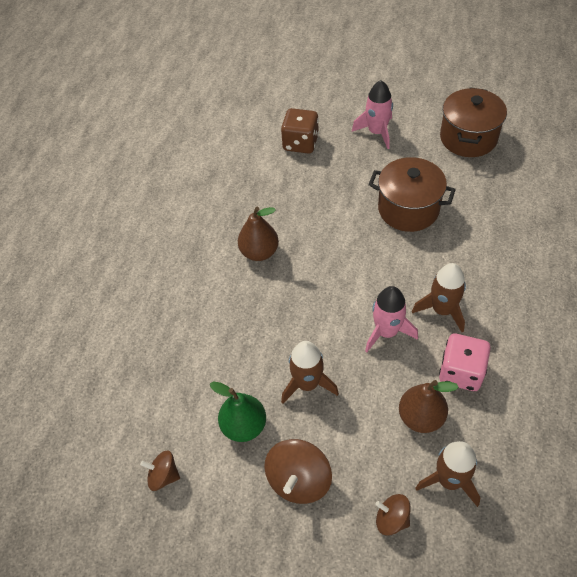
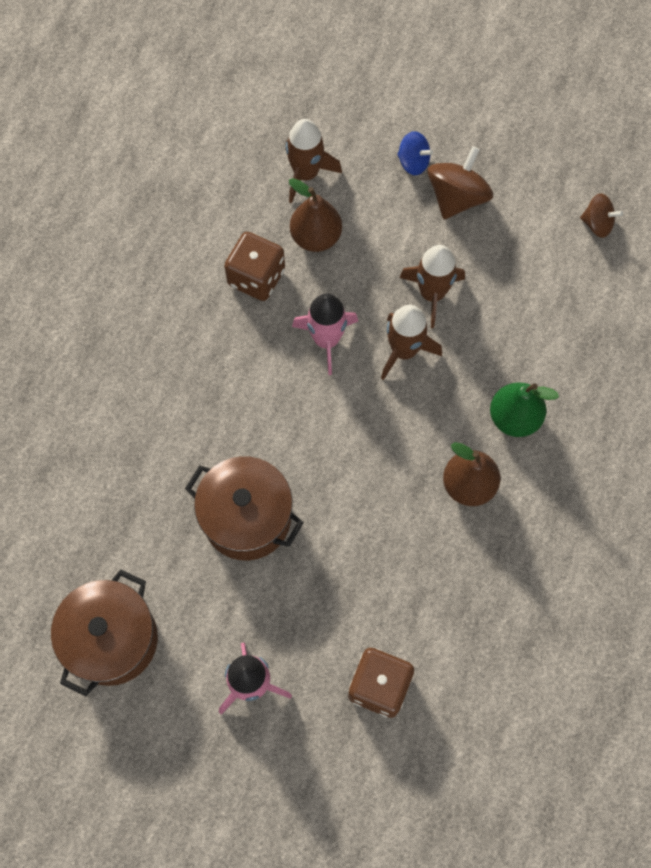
camera: 175 degrees left, 15 degrees up
(244, 426) = (508, 260): green pear -> green pear (514, 418)
(347, 512) = (413, 162): none -> blue spinning top
(392, 519) = (372, 150): brown spinning top -> none
(442, 310) = (251, 356): brown rocket -> brown rocket (404, 351)
(461, 372) = (256, 277): pink dice -> brown dice

